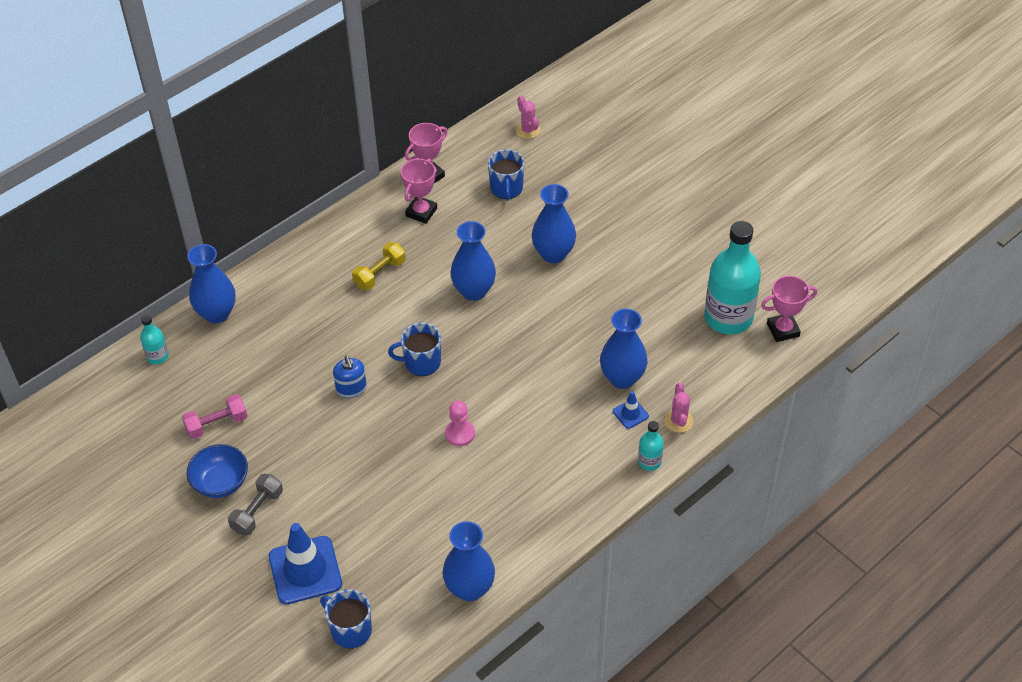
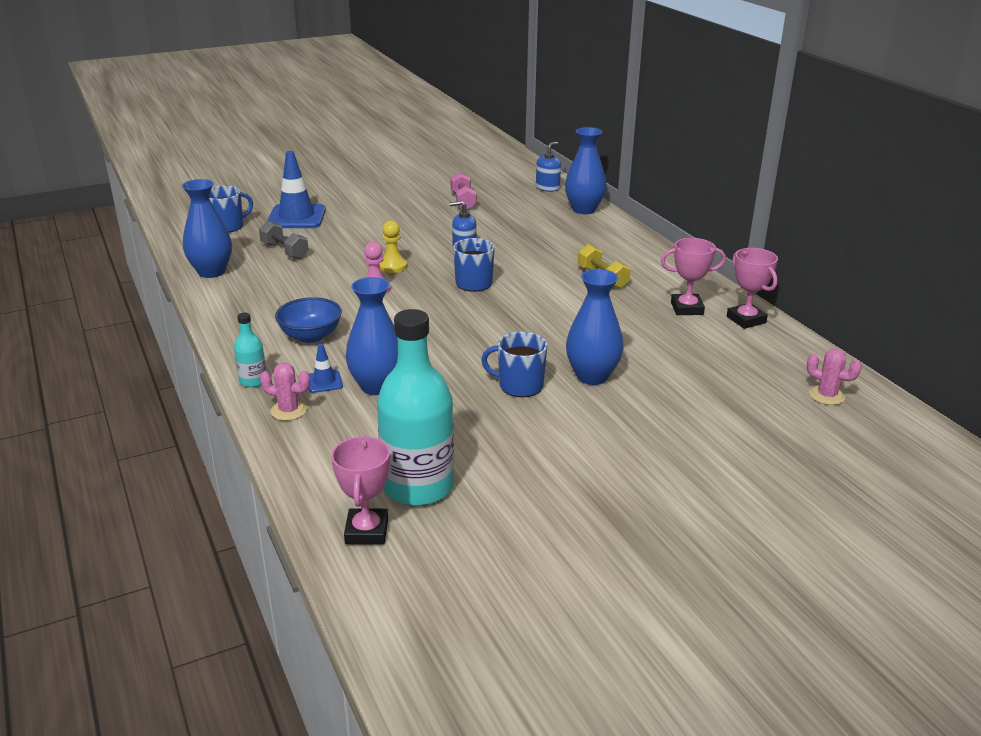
camera: 105 degrees right, 20 degrees down
(157, 356) = (547, 188): turquoise bottle -> blue soap dispenser
(221, 483) = (404, 198): blue bowl -> blue bowl (311, 336)
(257, 511) = (366, 207): grey dumbbell -> grey dumbbell (284, 251)
(406, 436) = (392, 266): none -> yellow pawn
(421, 212) = (687, 308): pink trophy -> pink trophy turned 45 degrees counterclockwise
(474, 291) = (555, 321): blue vase -> none
(506, 188) = (715, 363): blue mug -> blue mug (519, 385)
(528, 130) = (826, 395): pink cactus -> pink cactus turned 45 degrees clockwise

